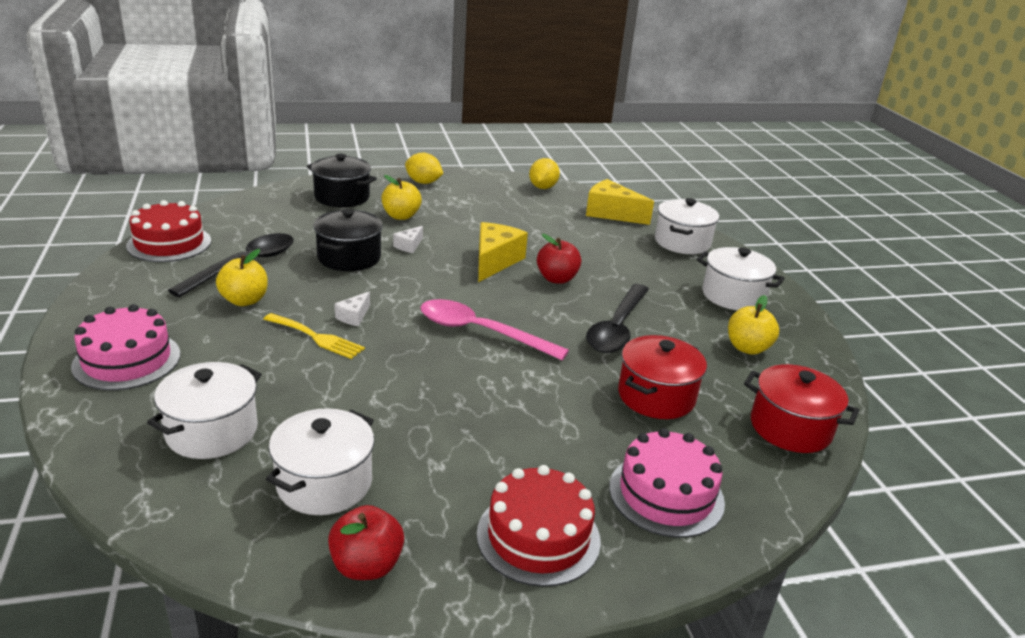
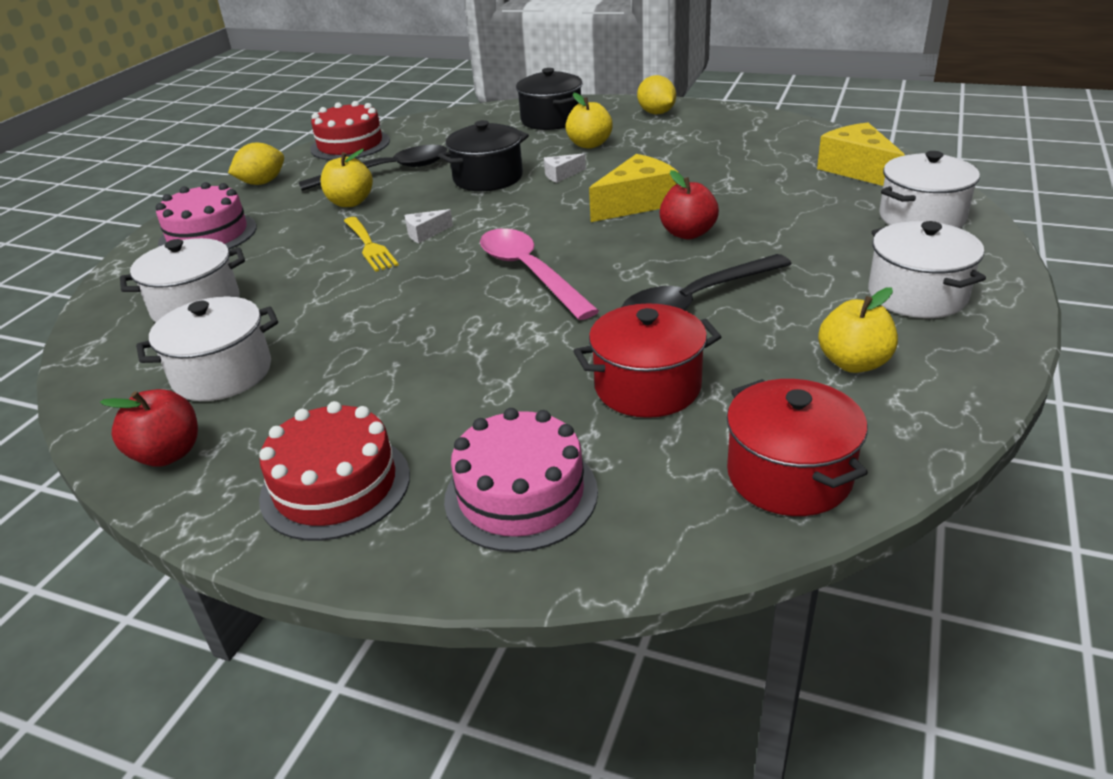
camera: 40 degrees right, 5 degrees up
(542, 187) = (798, 131): yellow lemon -> yellow lemon (262, 183)

